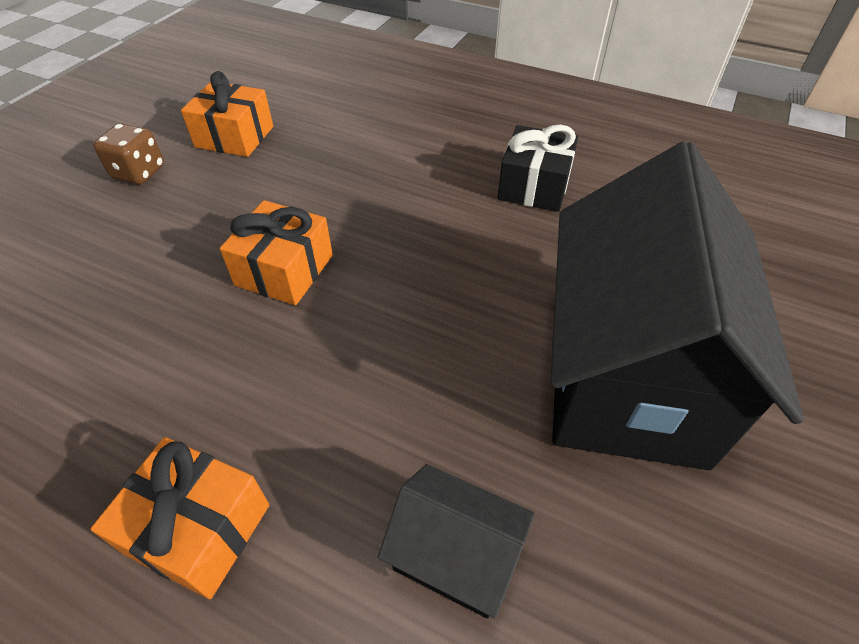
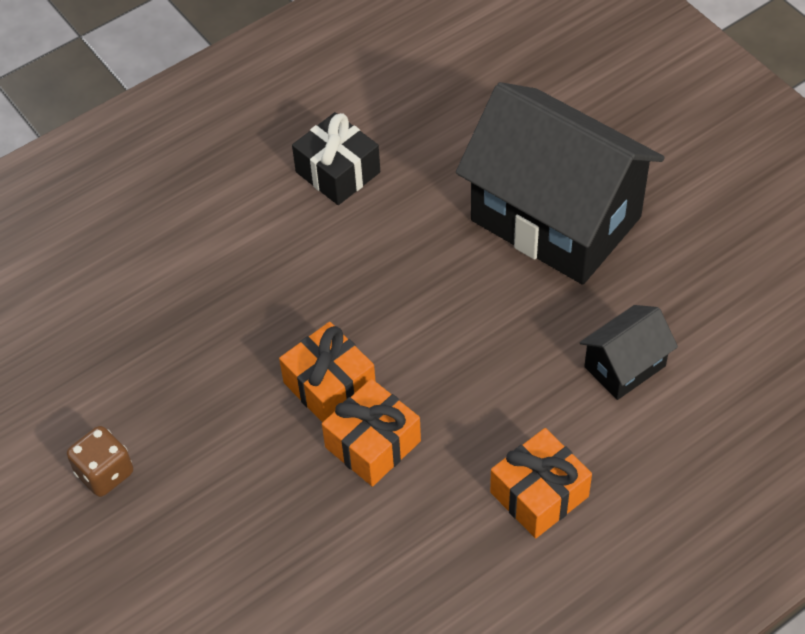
camera: 60 degrees left, 5 degrees up
(234, 137) = (96, 376): orange gift -> orange gift (373, 444)

